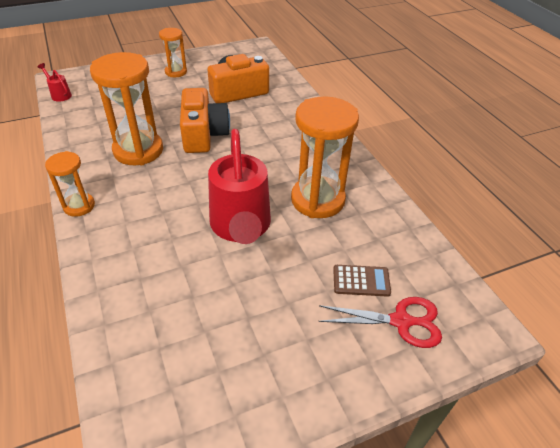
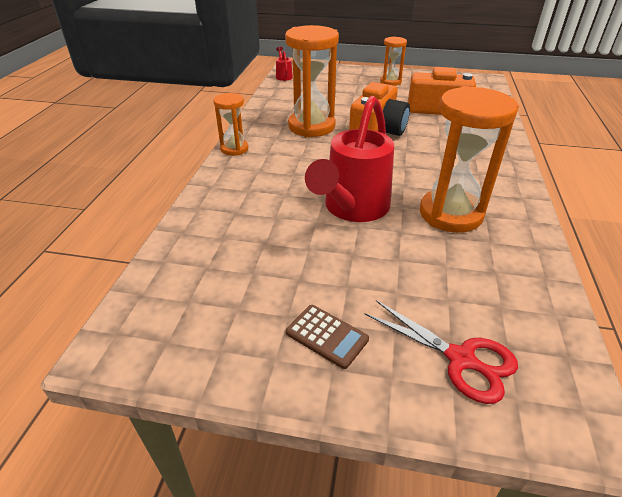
camera: 35 degrees right, 5 degrees down
(361, 281) = (442, 301): brown calculator -> brown calculator (326, 336)

